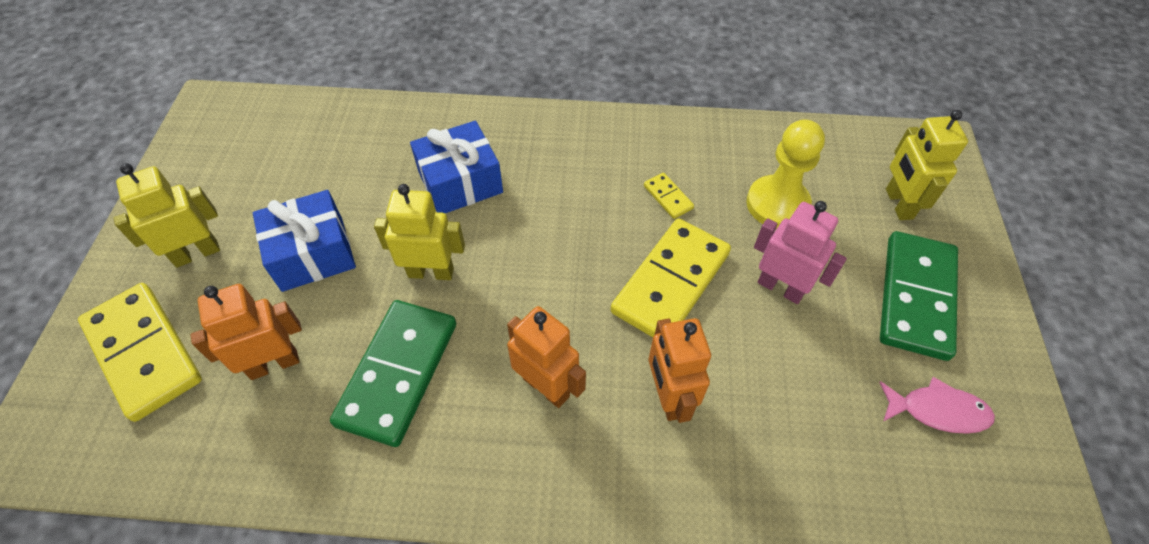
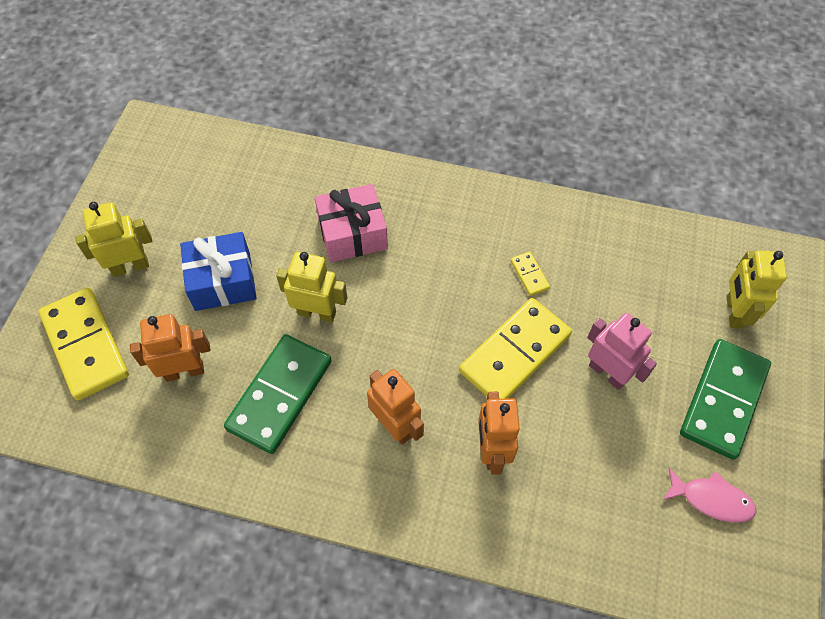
camera: 10 degrees right, 5 degrees up
(460, 182) = (352, 234): blue gift -> pink gift
(777, 204) = (624, 296): yellow pawn -> none

